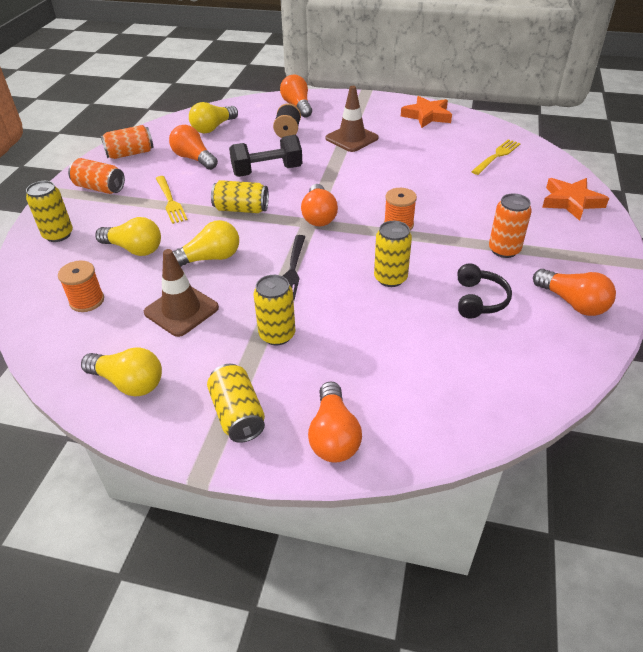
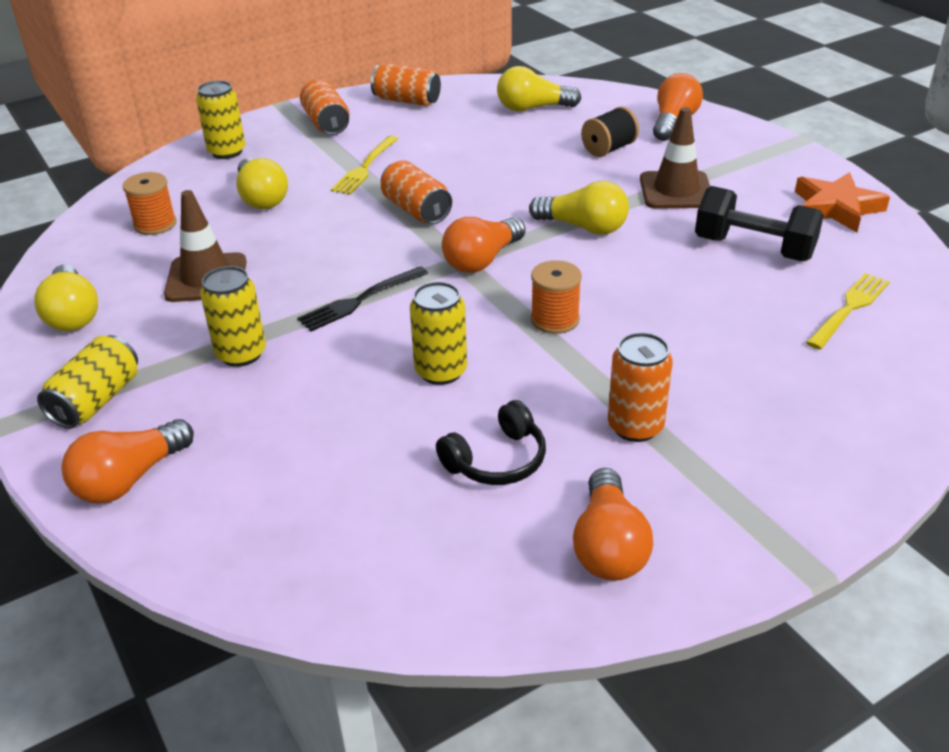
camera: 45 degrees right, 5 degrees down
(194, 158) = (458, 133): orange light bulb -> none
(209, 258) = (307, 244): yellow light bulb -> yellow light bulb (583, 227)
(241, 209) = (416, 210): yellow can -> orange can
(267, 171) = (510, 183): black dumbbell -> black dumbbell (753, 248)
(497, 156) = (849, 308): yellow fork -> yellow fork turned 45 degrees counterclockwise
(571, 202) = (856, 428): orange star -> none

